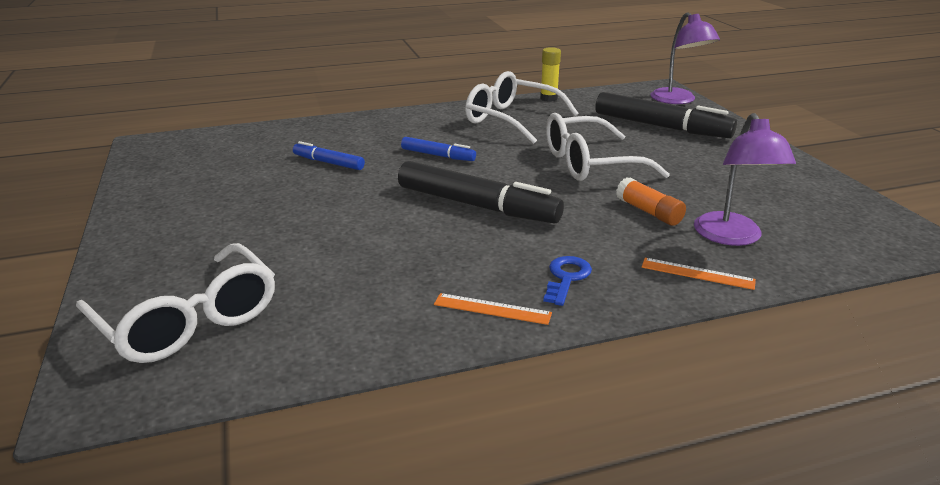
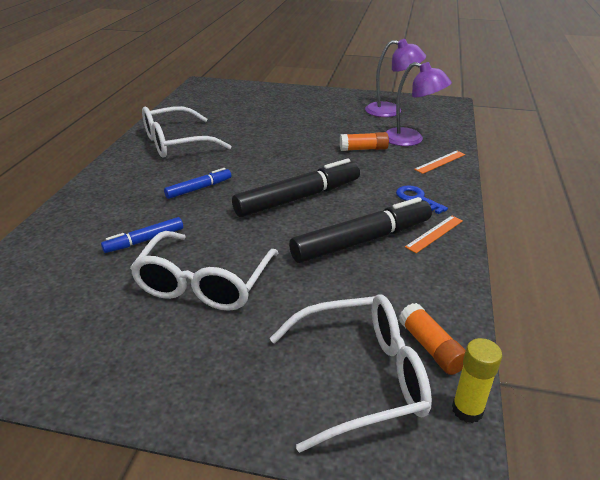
camera: 60 degrees left, 5 degrees up
(256, 353) = (431, 347): none -> orange glue stick
(548, 98) = (160, 119): yellow glue stick -> yellow glue stick (467, 410)
(589, 163) = (282, 142): white glasses -> white glasses (204, 284)
(660, 126) = (258, 105): black marker -> black marker (361, 241)
(678, 100) = (228, 87): purple lamp -> purple lamp (391, 111)

